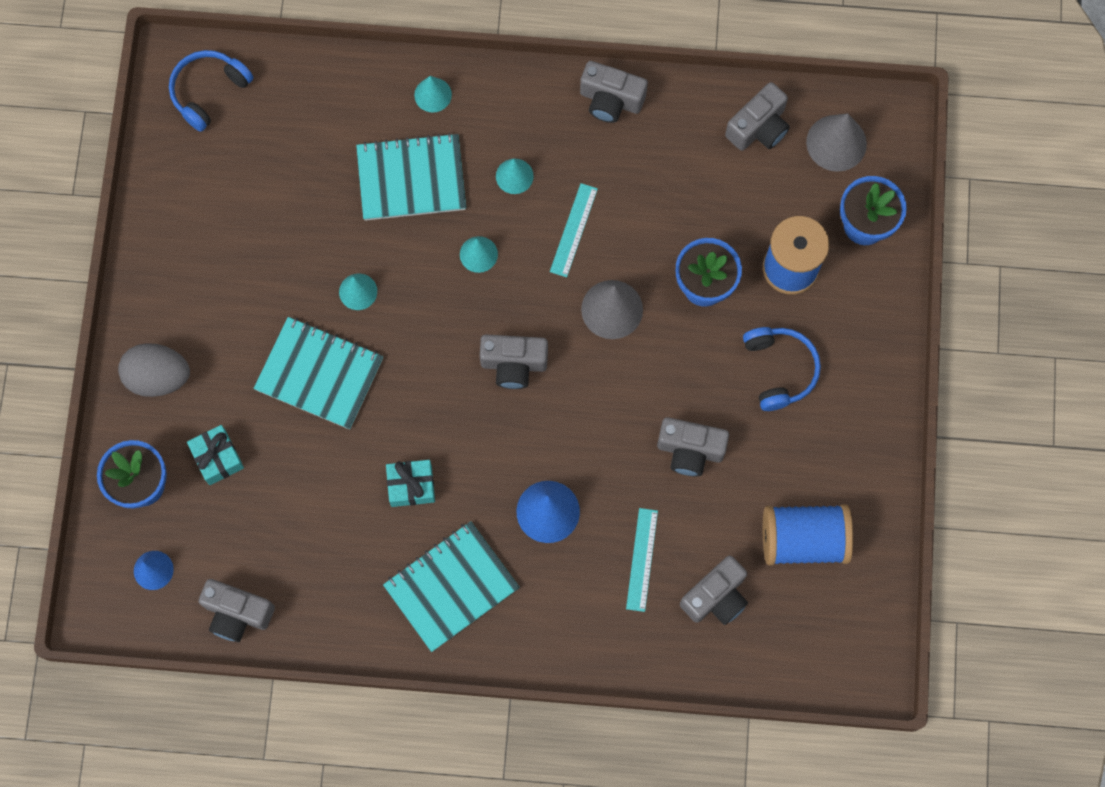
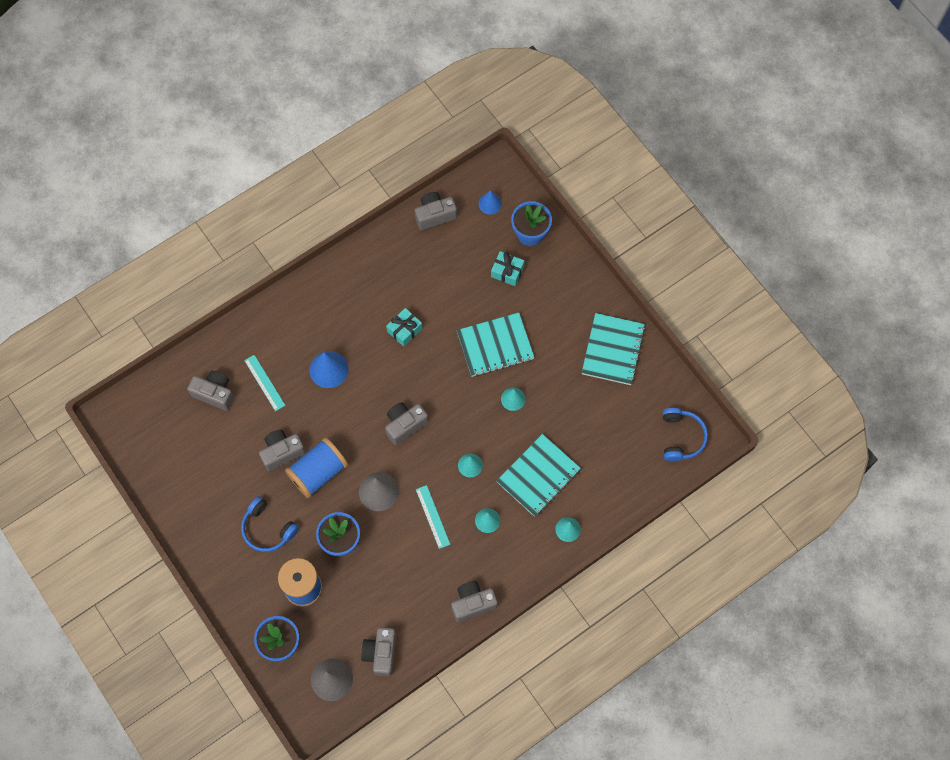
camera: 140 degrees right, 5 degrees down
(158, 377) = (569, 285): grey egg -> none
(451, 587) = (346, 301): turquoise notebook -> turquoise notebook (613, 350)
(716, 597) = (214, 393): grey camera -> grey camera turned 105 degrees clockwise
(803, 539) = (191, 453): blue spool -> blue spool (318, 472)

